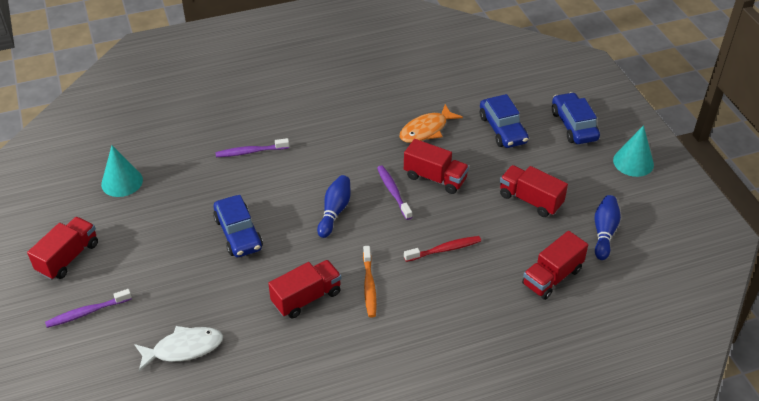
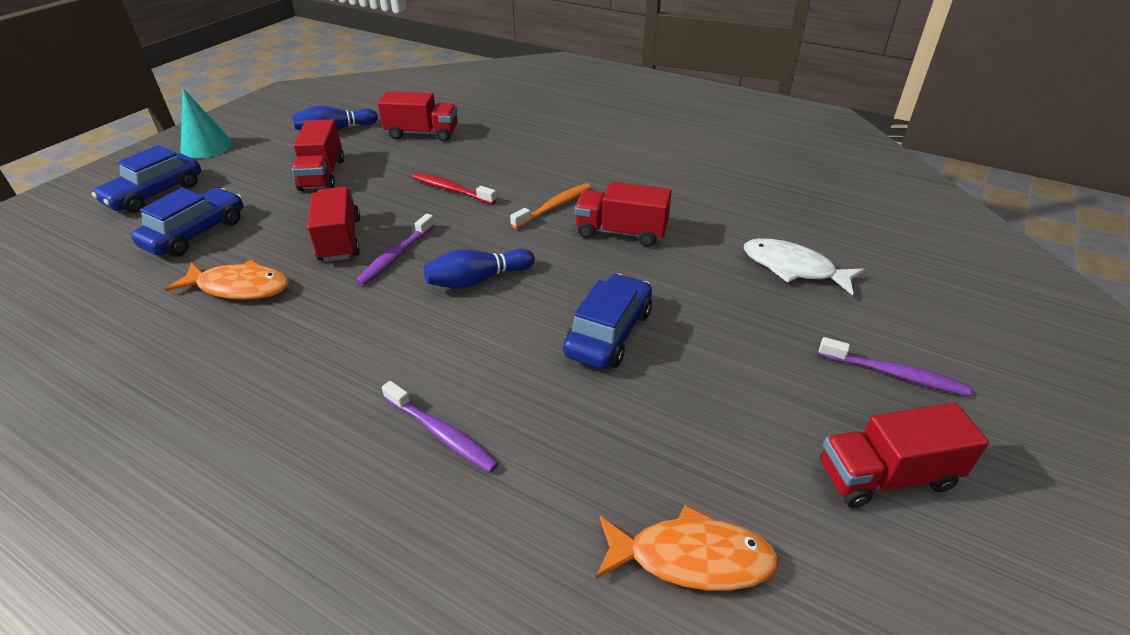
camera: 130 degrees left, 5 degrees down
(122, 182) = (692, 558): turquoise cone -> orange fish

